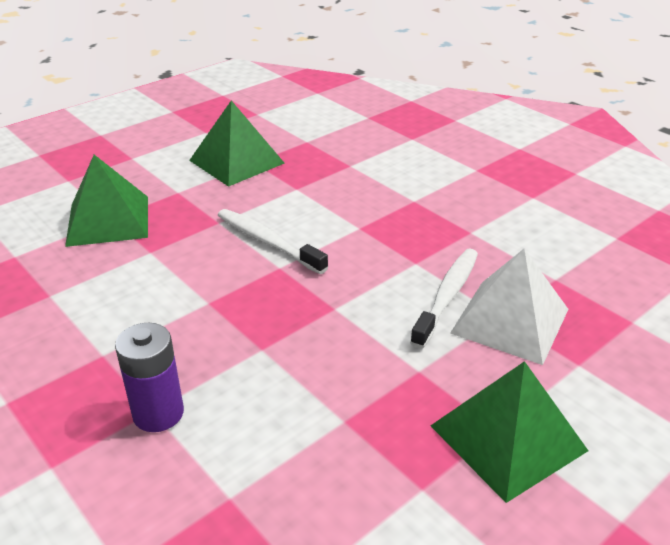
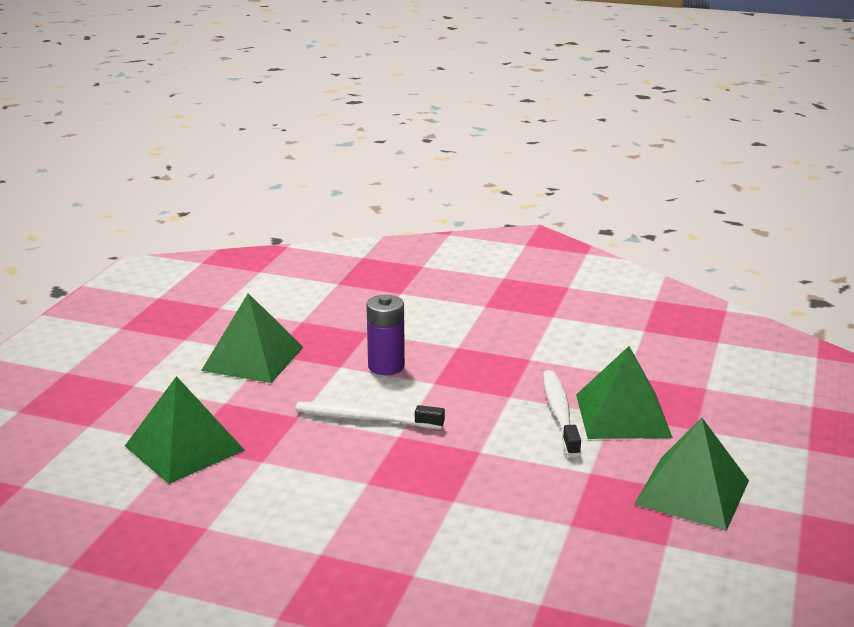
camera: 30 degrees left, 10 degrees down
(158, 413) = (422, 574): purple battery -> purple battery (386, 366)
(510, 321) = (622, 415): white pyramid -> green pyramid

